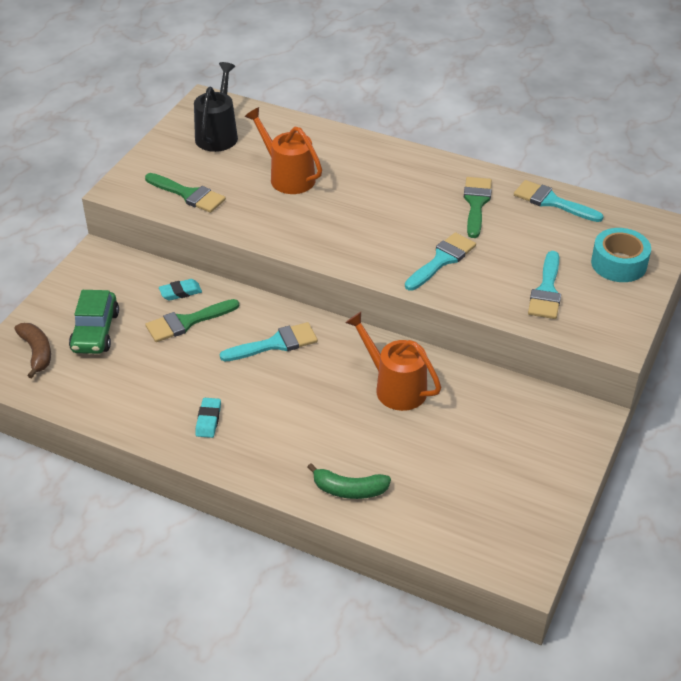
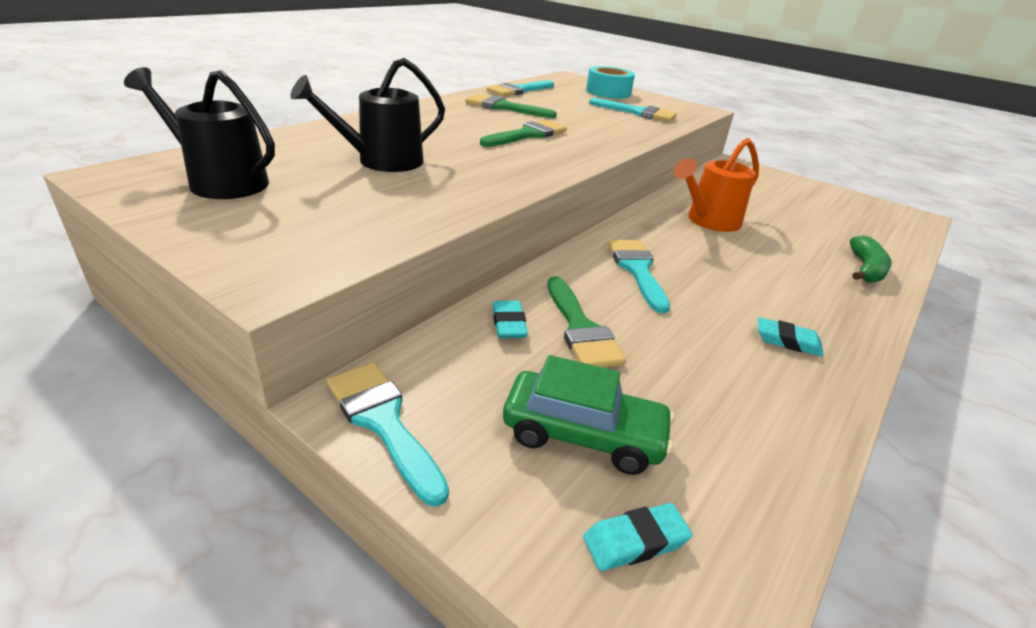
camera: 80 degrees left, 10 degrees down
(37, 352) = (635, 541): brown banana -> turquoise eraser
(189, 194) = (357, 224): green brush -> green brush (527, 135)
(287, 177) = (381, 161): orange watering can -> black watering can
(442, 260) = (584, 131): turquoise brush -> turquoise brush (383, 422)

